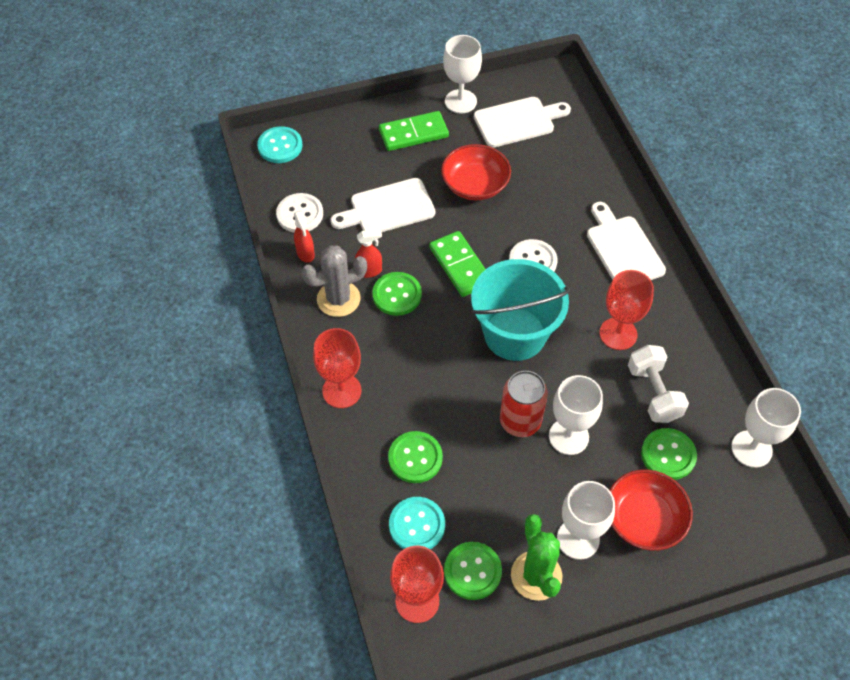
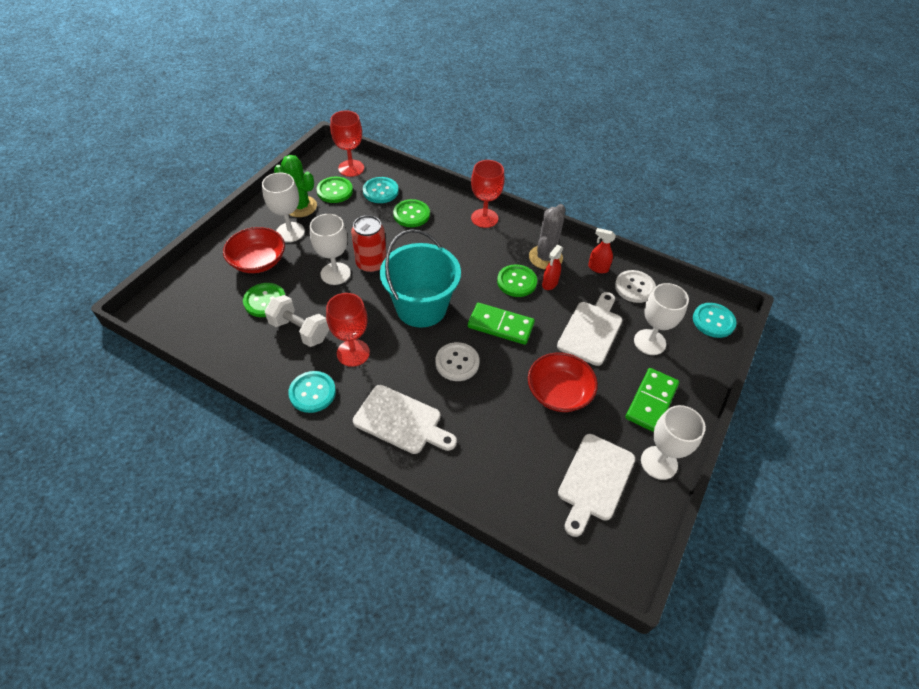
camera: 135 degrees right, 5 degrees down
(682, 322) = (312, 392): none -> turquoise button
(751, 449) = (209, 338): white goblet -> white goblet (649, 342)

